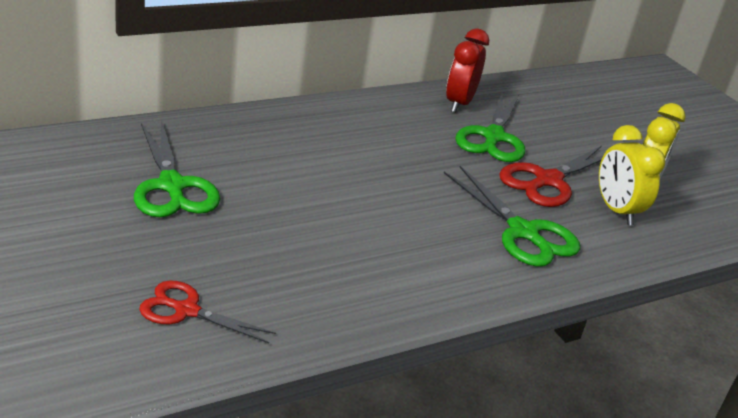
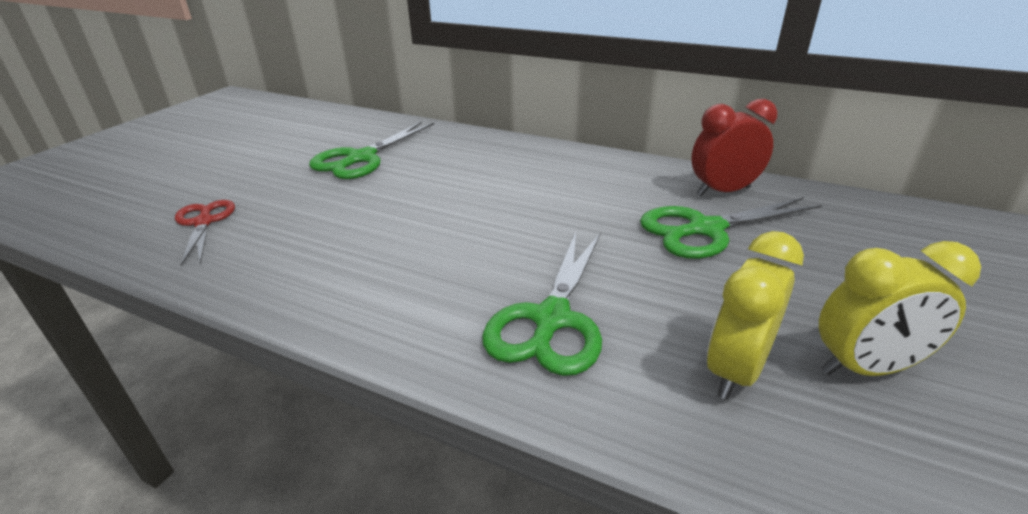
camera: 60 degrees right, 0 degrees up
(548, 181) = (693, 293): red scissors -> none

